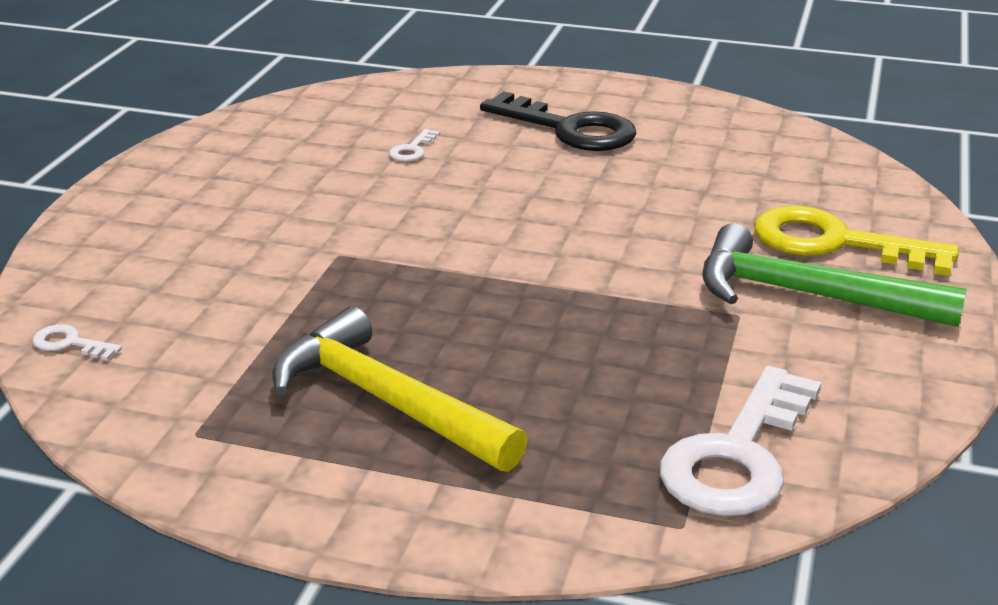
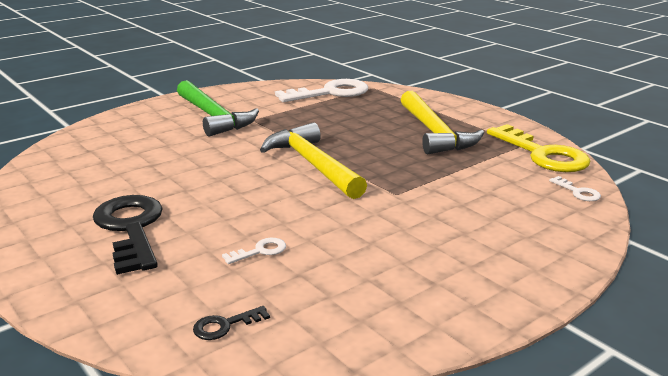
camera: 145 degrees left, 5 degrees down
(363, 101) = (225, 325): none -> black key
(502, 259) = (313, 165): none -> yellow hammer
(835, 243) = (156, 127): yellow key -> yellow key (542, 154)

